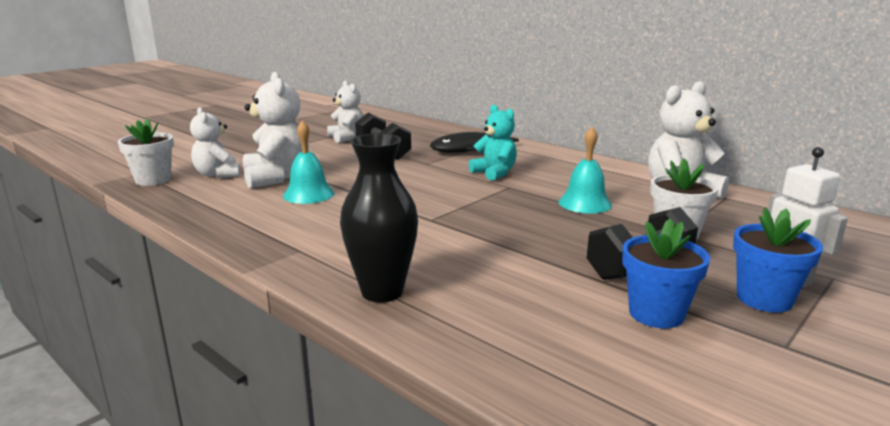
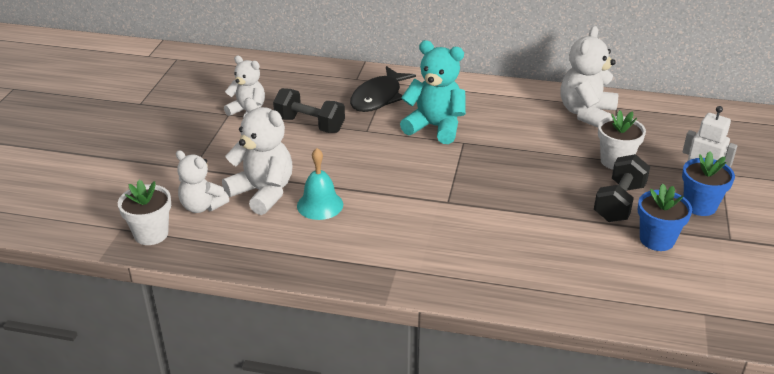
camera: 30 degrees left, 15 degrees up
(382, 292) = (495, 284): black vase -> none
(494, 173) = (435, 127): turquoise teddy bear -> turquoise teddy bear, size x1.50
(585, 203) = (533, 145): turquoise bell -> none

